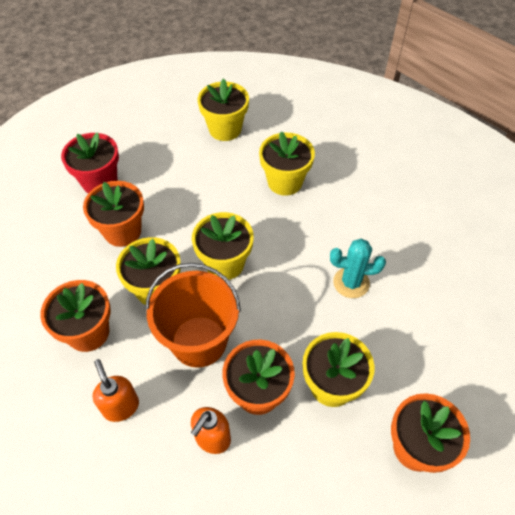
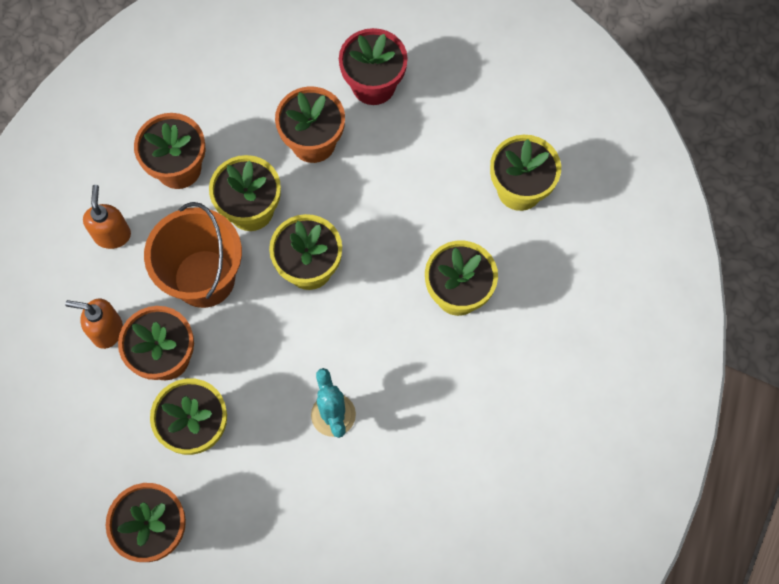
camera: 70 degrees right, 15 degrees up
(121, 406) = (112, 235): orange soap dispenser -> orange soap dispenser turned 45 degrees counterclockwise

